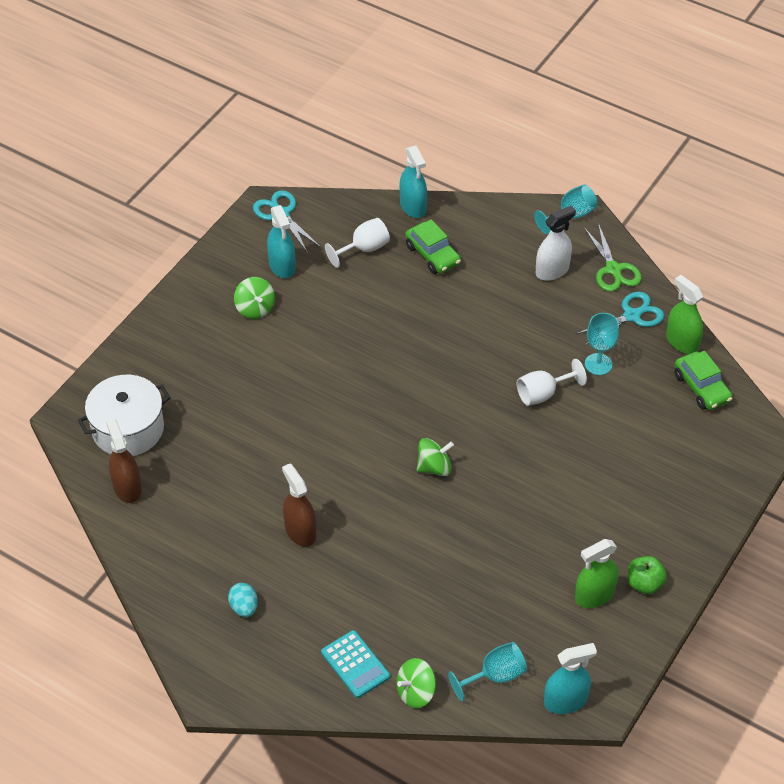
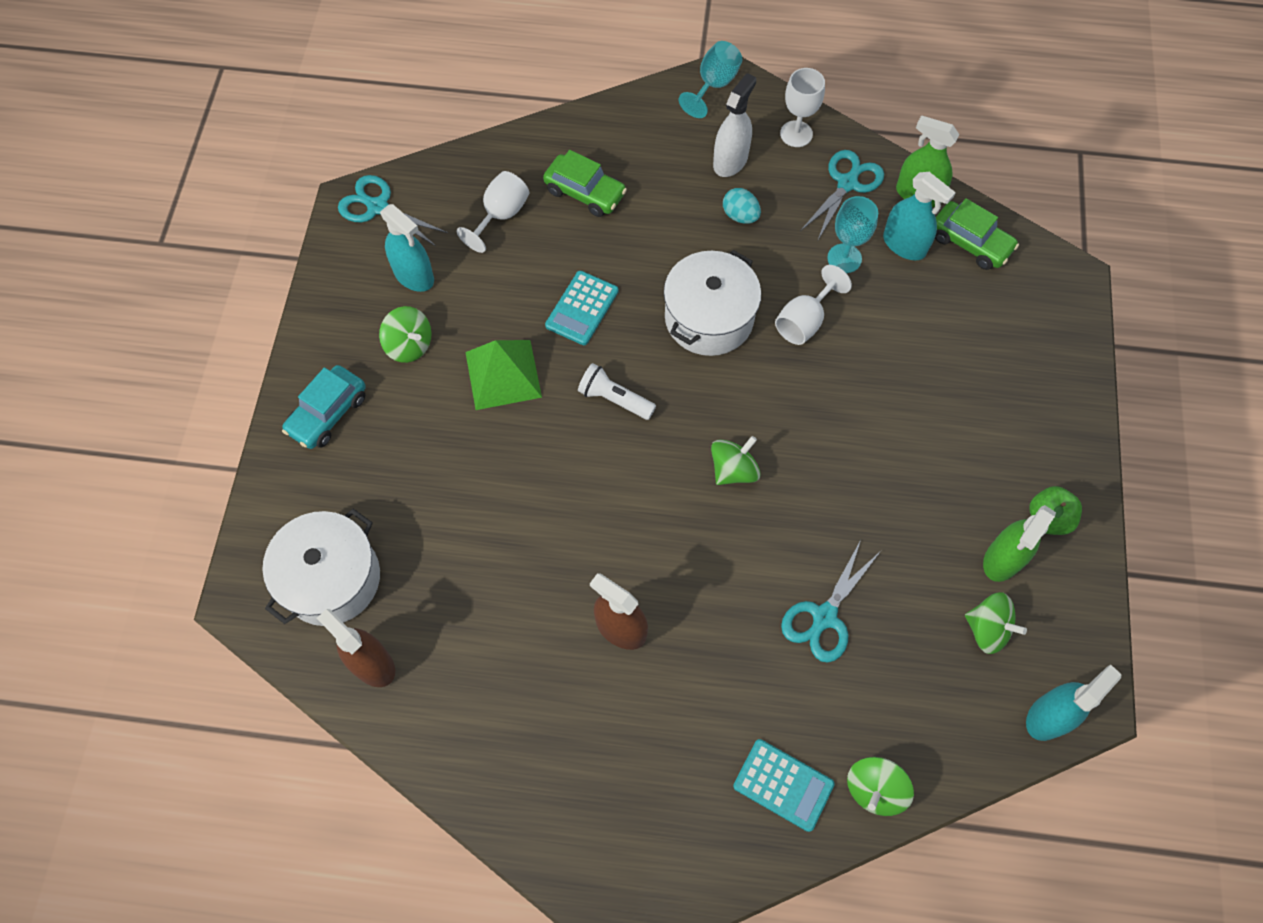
camera: 25 degrees left, 15 degrees up
(178, 330) = (328, 413): none -> turquoise car
(244, 607) = (607, 769): turquoise egg -> turquoise egg (740, 216)
(308, 350) = (503, 374): none -> green pyramid
(377, 393) = (614, 399): none -> white flashlight
(387, 328) = (582, 308): none -> turquoise calculator
(413, 206) = (530, 139): turquoise spray bottle -> turquoise spray bottle (904, 245)
(444, 579) = (824, 617): none -> turquoise scissors
(474, 367) = (709, 318): none -> white pot
(495, 676) = (952, 721): turquoise goblet -> none
(555, 632) = (987, 629): none -> green spinning top
(613, 269) = (796, 134): green scissors -> white goblet

